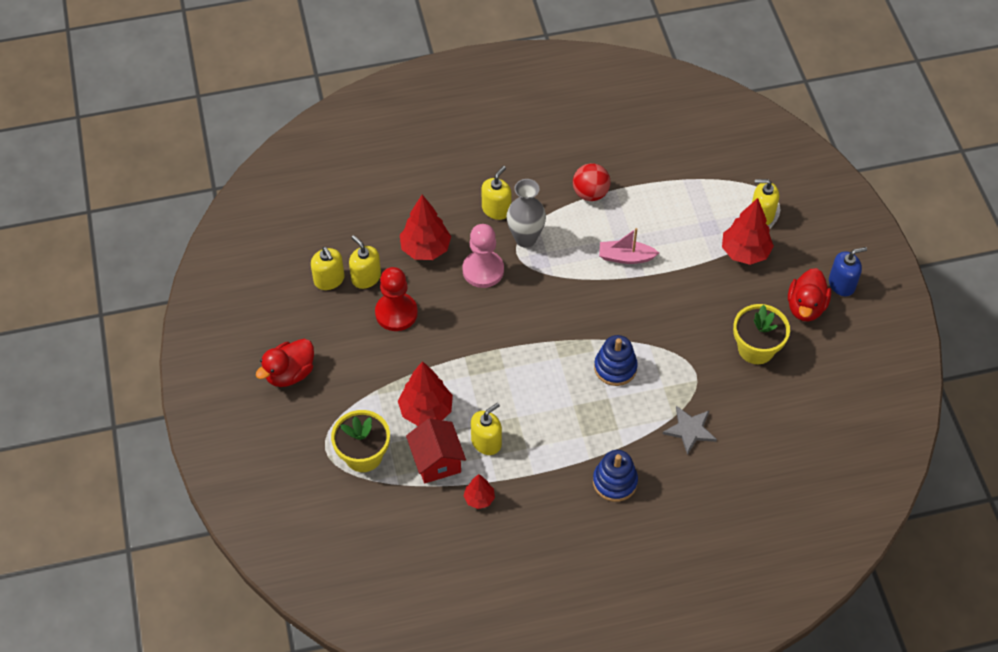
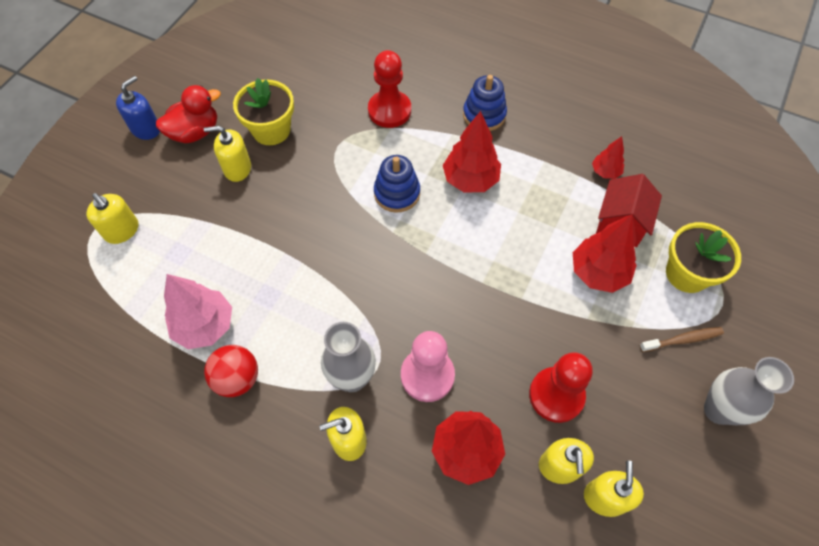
camera: 140 degrees left, 5 degrees up
(290, 373) = (718, 410): red duck -> grey vase
(338, 403) = (683, 340): none -> brown toothbrush
(486, 442) = (563, 210): yellow soap dispenser -> yellow soap dispenser (237, 168)
(625, 257) = (281, 282): pink boat -> none
(642, 204) = (205, 326): none -> pink tree
(690, 430) = (389, 110): grey star -> red pawn
(745, 252) = (180, 208): red tree -> red tree (470, 180)
(841, 284) = (146, 129): blue soap dispenser -> blue soap dispenser turned 105 degrees clockwise

